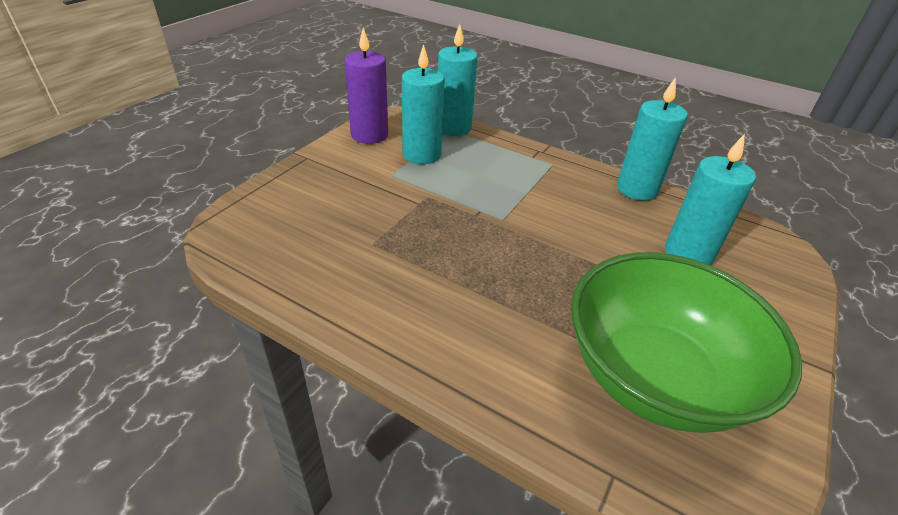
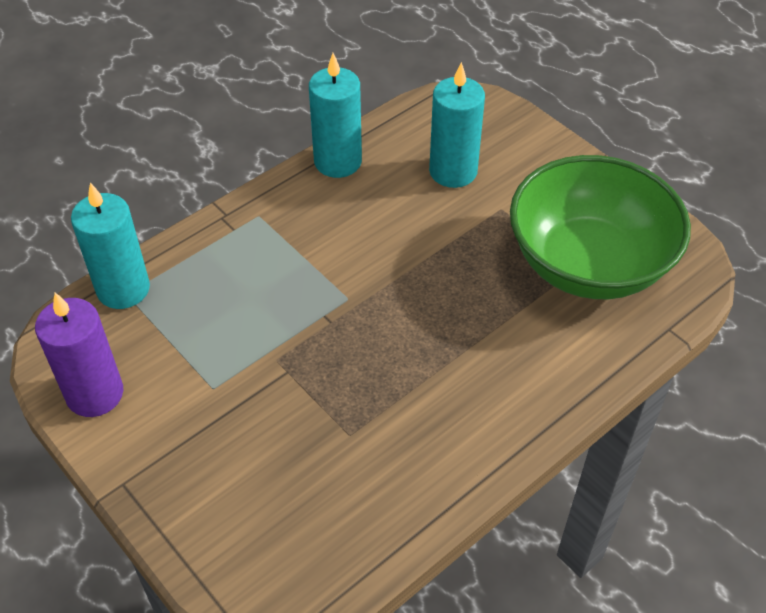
camera: 70 degrees left, 10 degrees up
(422, 154) = (177, 342): turquoise candle -> none

